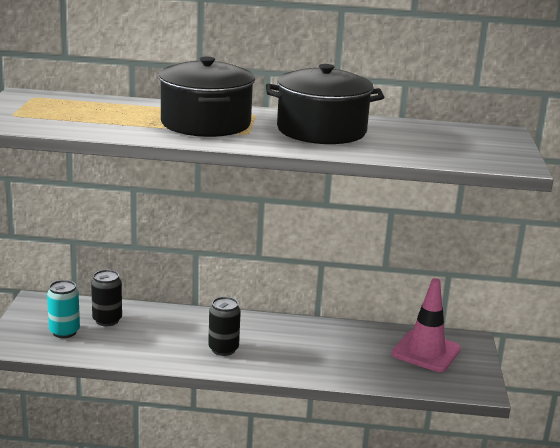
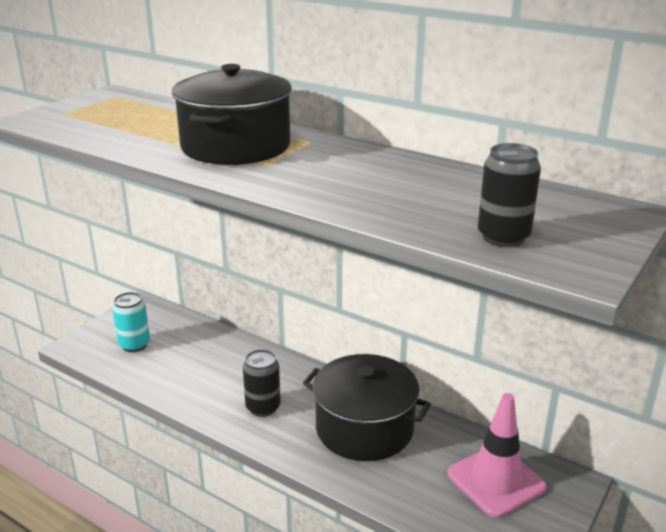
camera: 30 degrees right, 5 degrees up
(107, 320) = (183, 342): black can -> black can (503, 237)
(321, 130) = (359, 174): black pot -> black pot (364, 428)

